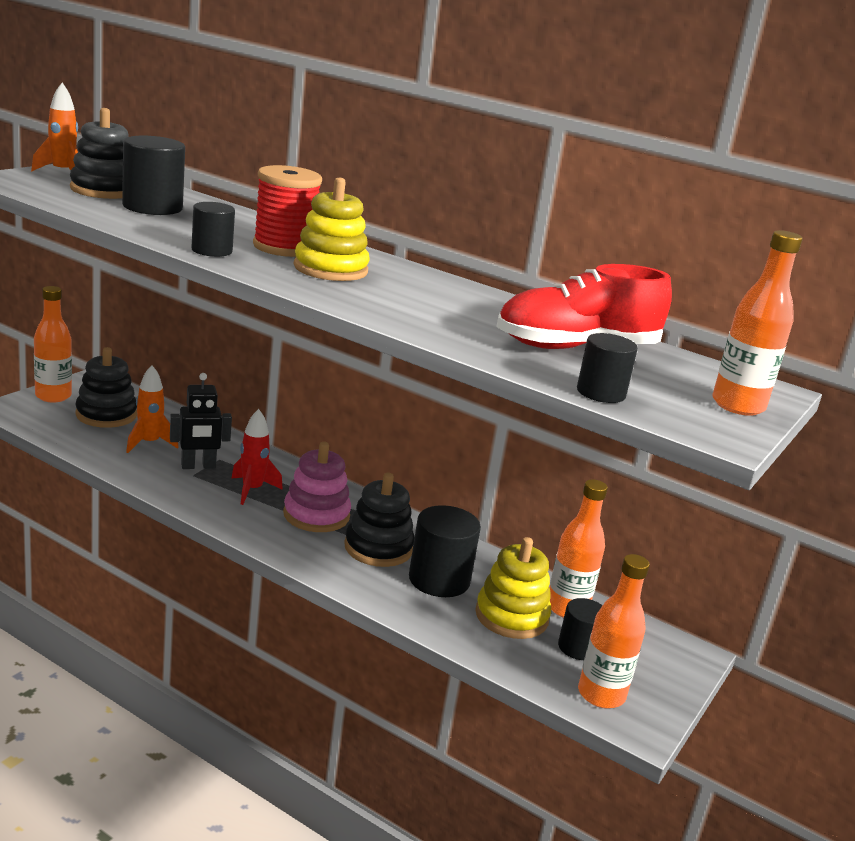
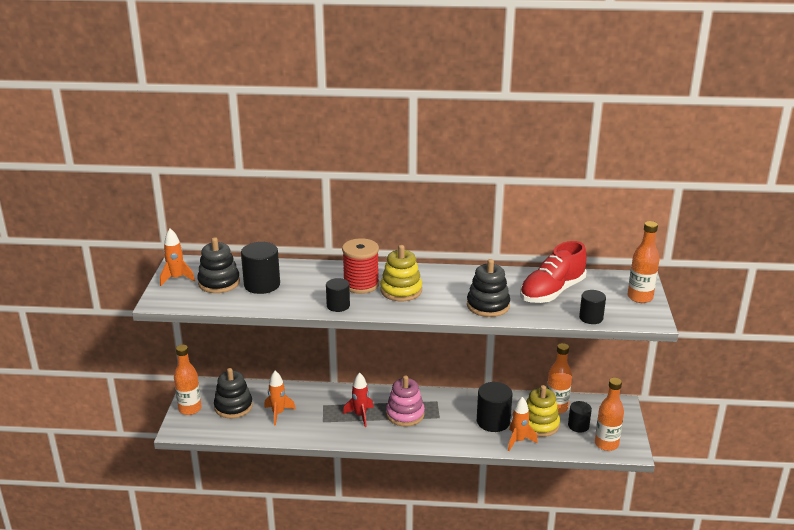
camera: 25 degrees left, 5 degrees up
(198, 466) = (319, 415): black robot -> none
(378, 548) = (451, 418): black stacking toy -> black stacking toy (488, 305)
(449, 621) = (518, 441): none -> orange rocket

